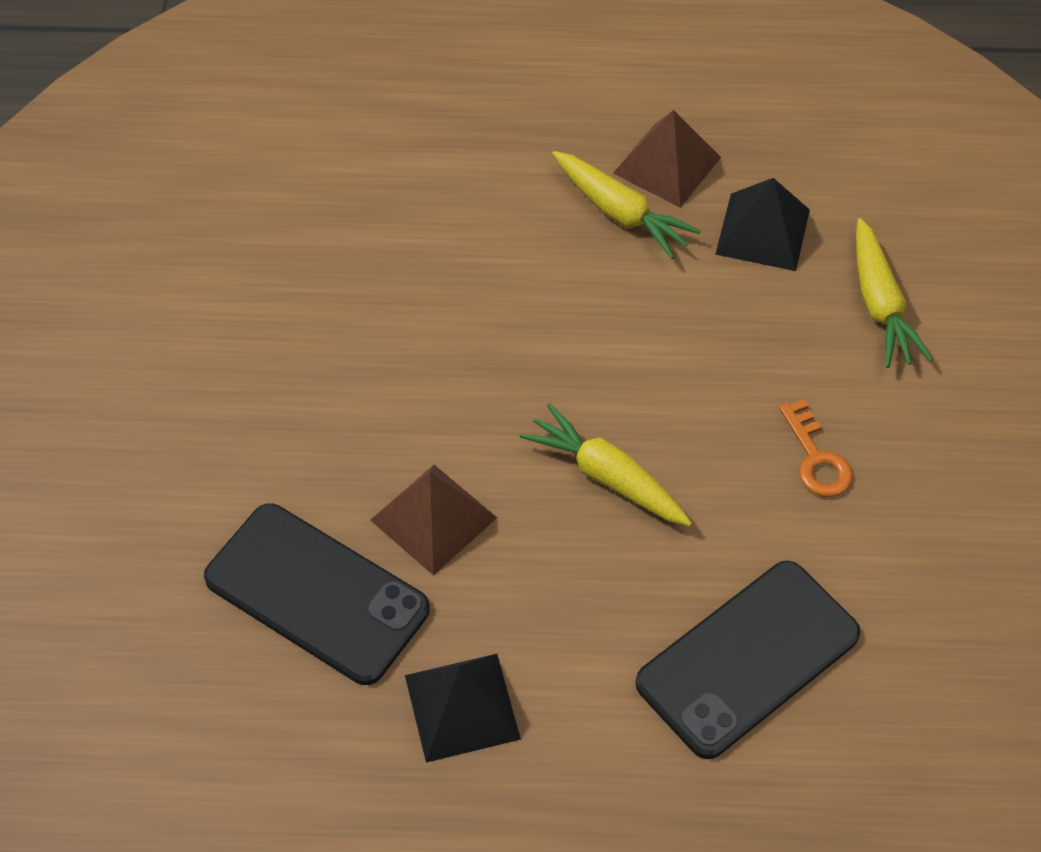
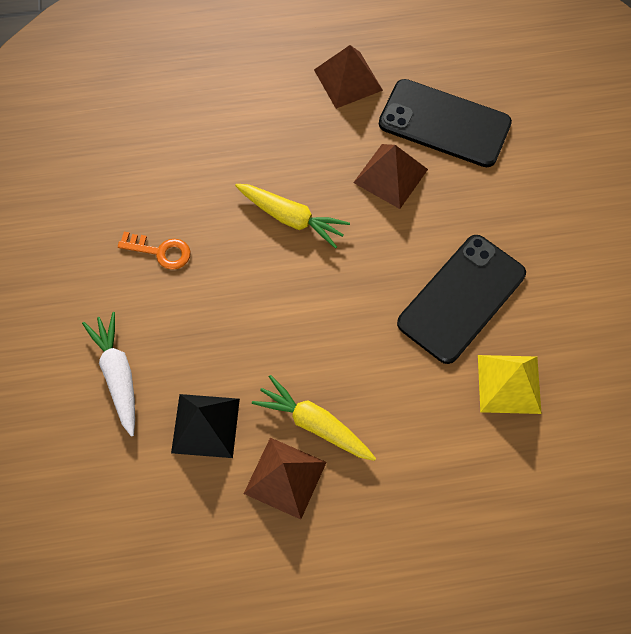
camera: 170 degrees right, 10 degrees up
(354, 218) = (509, 384): none -> yellow pyramid
(462, 707) = (348, 79): black pyramid -> brown pyramid
(747, 658) = (196, 127): black phone -> black phone (461, 298)
(816, 458) = (160, 251): orange key -> orange key turned 135 degrees clockwise
(880, 304) = (118, 375): yellow carrot -> white carrot

